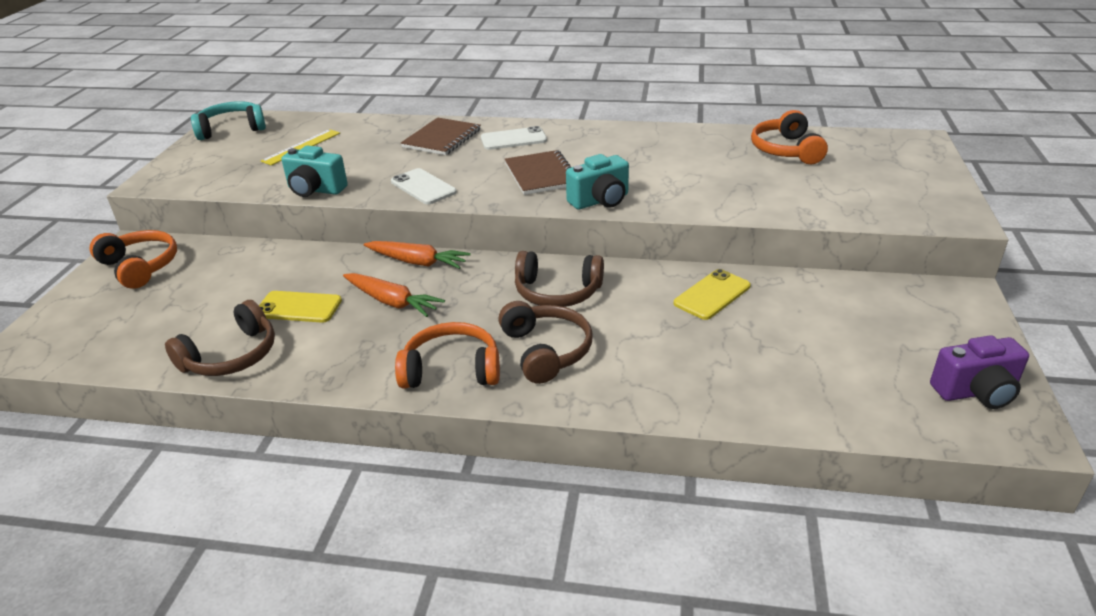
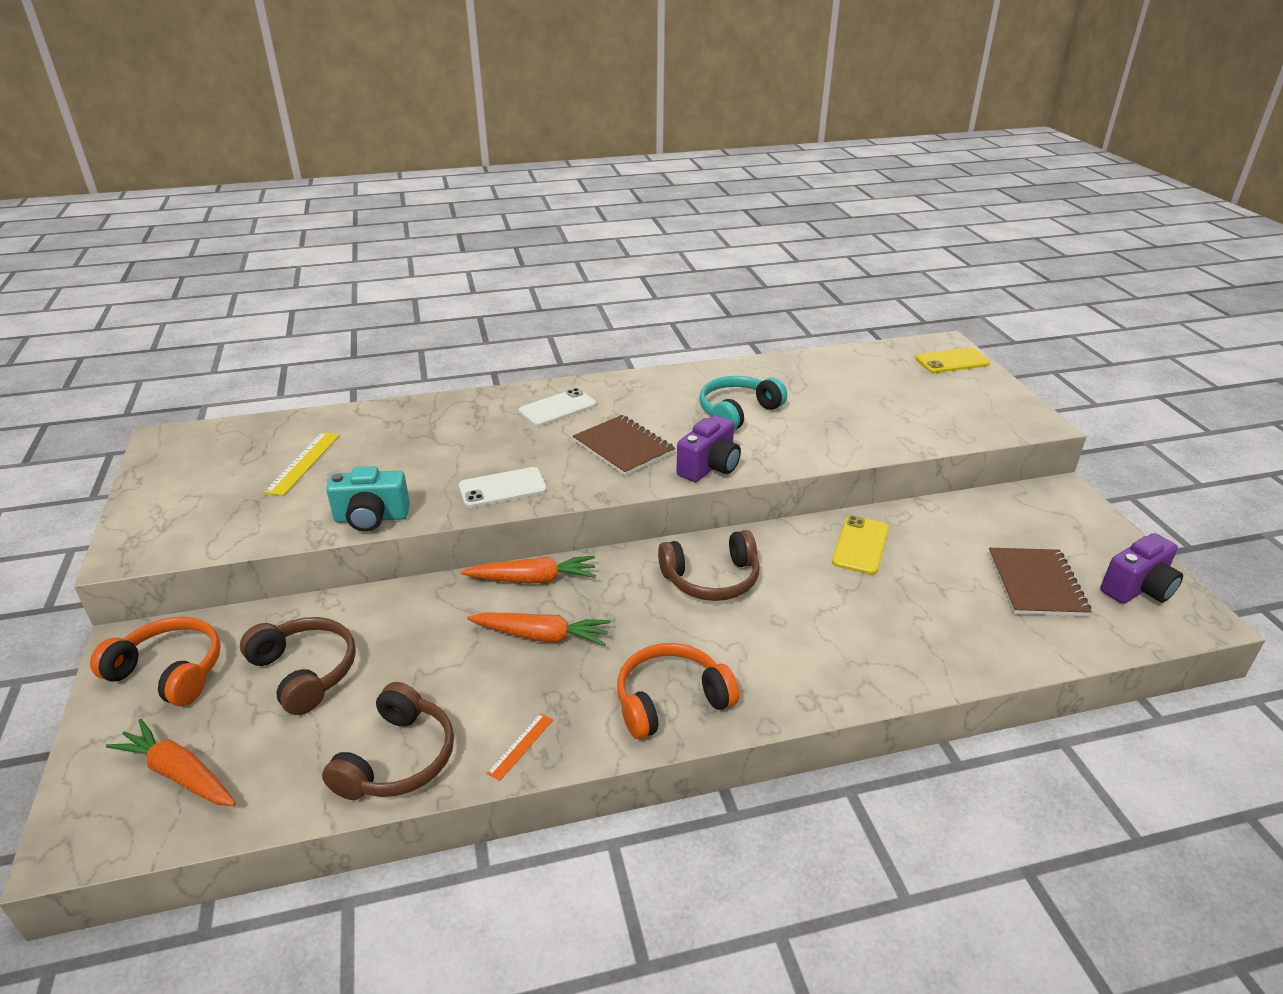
camera: 25 degrees left, 0 degrees up
(98, 328) = (179, 774): none -> orange carrot
(232, 129) = (183, 454): turquoise headphones -> turquoise headphones (738, 412)
(298, 307) = (433, 672): yellow phone -> yellow phone (952, 361)
(318, 370) = (520, 746): none -> orange ruler
(423, 187) = (502, 488): white phone -> white phone turned 45 degrees counterclockwise
(442, 138) = (473, 421): brown notebook -> brown notebook (1036, 584)
(546, 351) = (750, 650): brown headphones -> brown headphones (305, 672)
(600, 201) = (709, 467): turquoise camera -> purple camera
(786, 150) = (840, 375): orange headphones -> none

